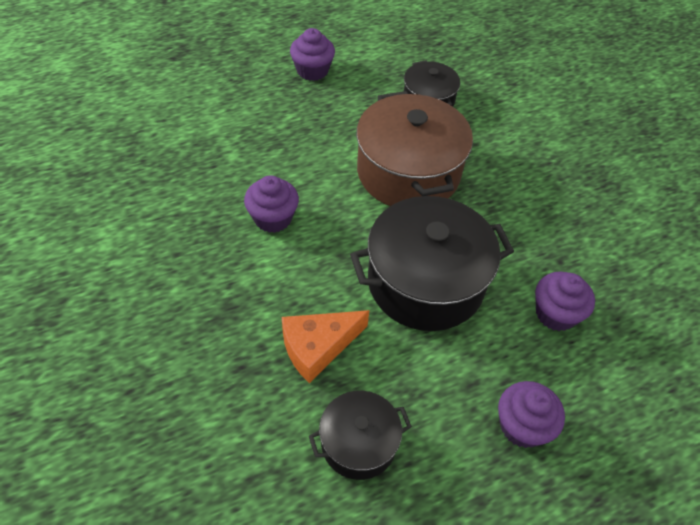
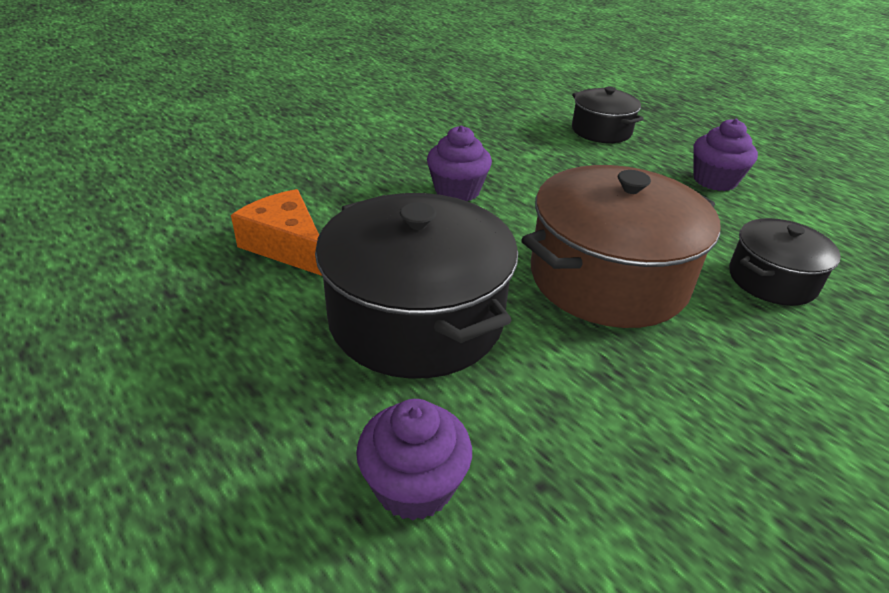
camera: 75 degrees right, 15 degrees down
(358, 443) = (156, 293): black pot -> black pot (601, 131)
(522, 426) = (177, 455): purple cupcake -> none

